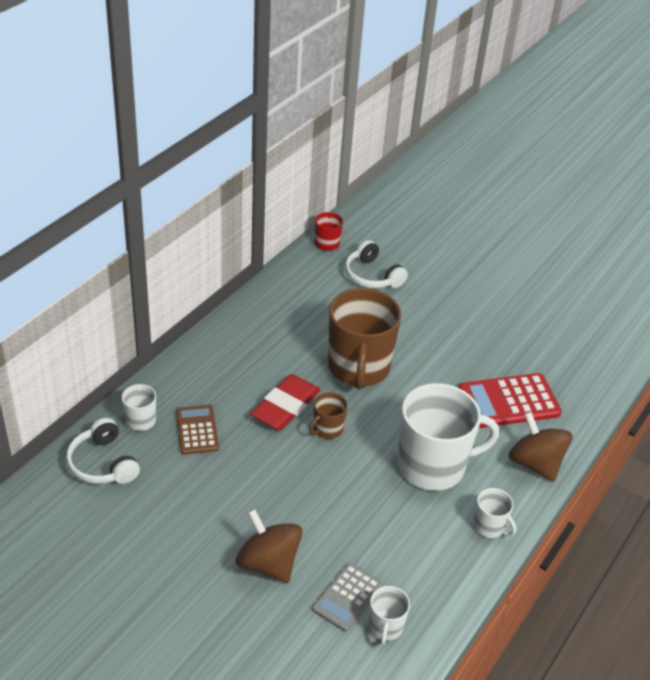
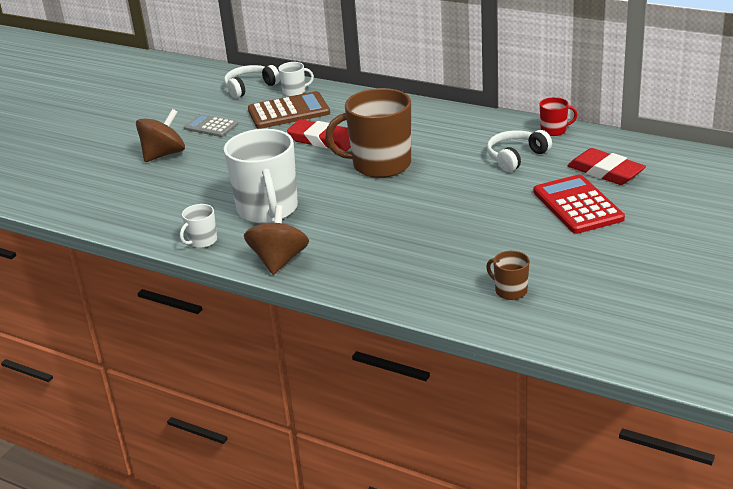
camera: 90 degrees right, 10 degrees down
(197, 430) = (289, 112): brown calculator -> brown calculator, size x1.60
(327, 429) = (301, 160): brown mug -> brown mug (510, 291)
(347, 597) = (132, 187): grey calculator -> grey calculator (211, 126)
(385, 627) = (105, 204): white mug -> none
(414, 232) = (605, 172): none -> red eraser
(508, 401) = (359, 242): red calculator -> red calculator (578, 205)
(535, 463) = (279, 261): brown spinning top -> brown spinning top turned 45 degrees counterclockwise

